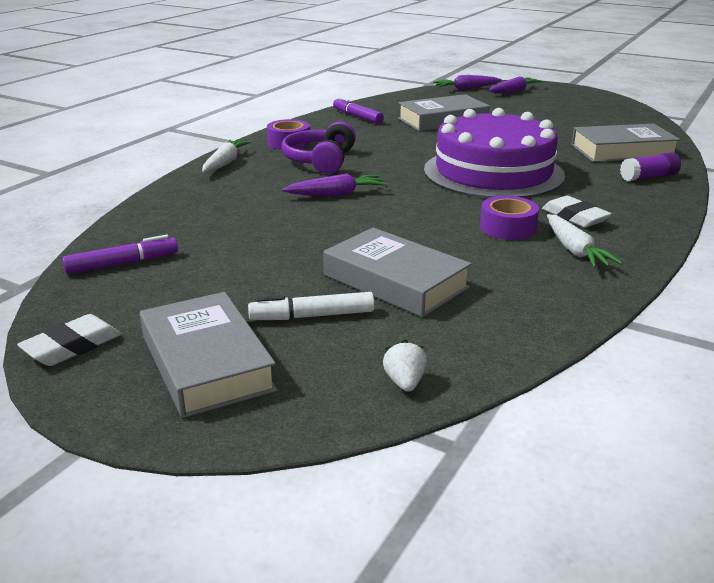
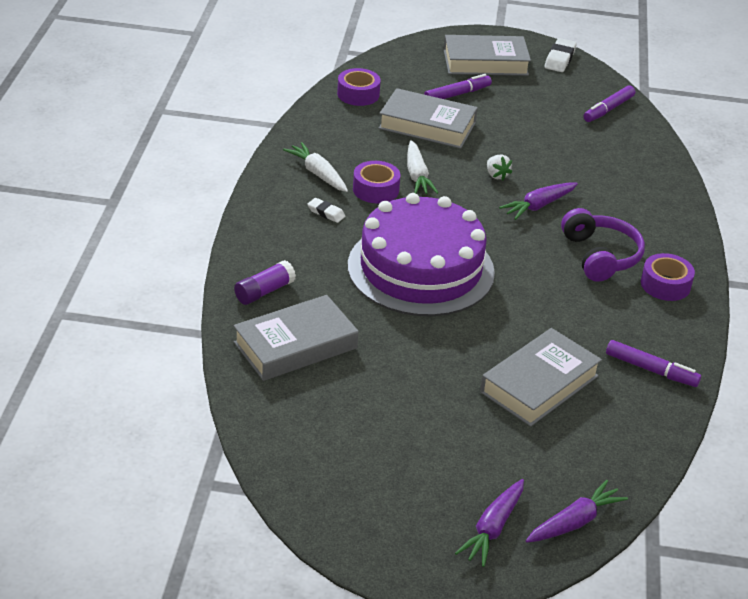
camera: 155 degrees right, 10 degrees up
(206, 363) = (485, 62): grey book -> grey book turned 45 degrees counterclockwise
(225, 163) = (683, 233): white carrot -> white carrot (417, 175)
(312, 316) = (457, 94): white marker -> purple marker
(405, 382) = (383, 69): white strawberry -> white strawberry (496, 175)
(475, 342) = (358, 94): none -> purple tape
(574, 217) = (326, 213): white eraser -> white eraser, size x0.63

